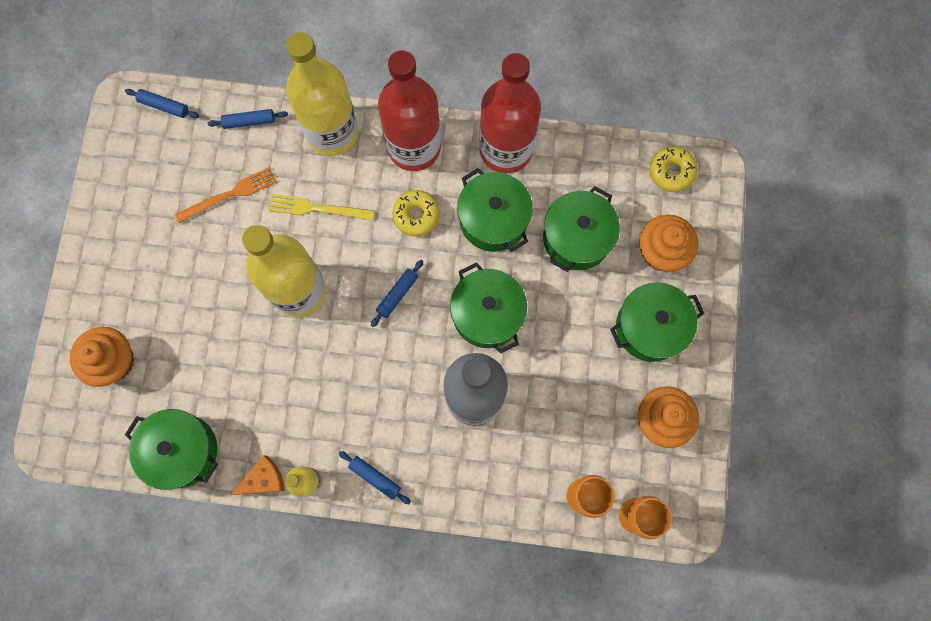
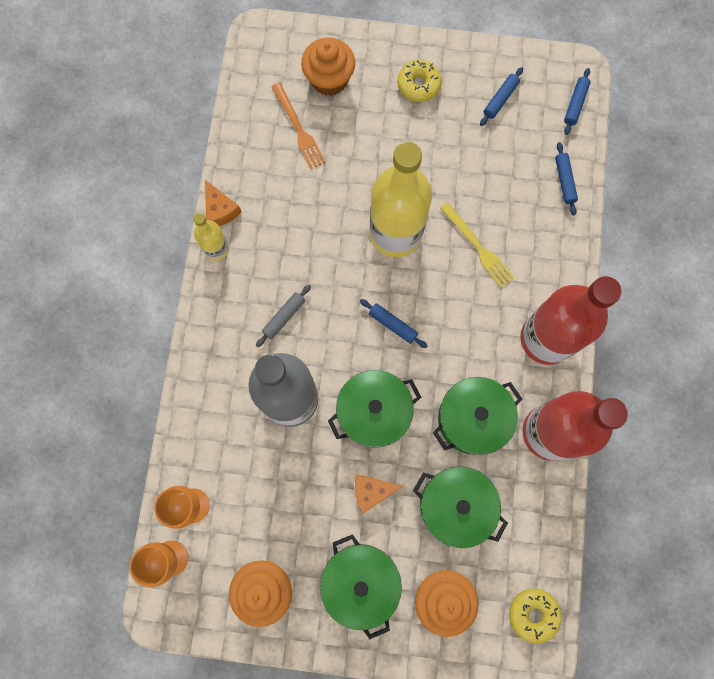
camera: 90 degrees right, 0 degrees up
(182, 451) = (248, 140): green pot -> none
(230, 195) = (488, 167): orange fork -> orange fork (298, 129)
(317, 208) = (478, 247): yellow fork -> yellow fork turned 135 degrees clockwise
(332, 132) = (558, 259): yellow bottle -> none
(375, 477) = (218, 307): blue rolling pin -> blue rolling pin (500, 99)
(387, 406) = (284, 317): none -> grey rolling pin
(416, 215) = (474, 342): yellow donut -> yellow donut (418, 85)
(565, 316) = (372, 491): none -> orange cheese

